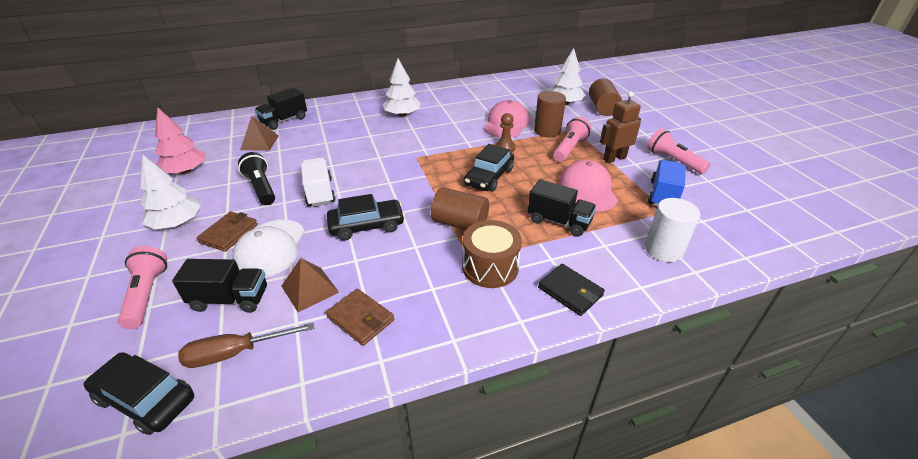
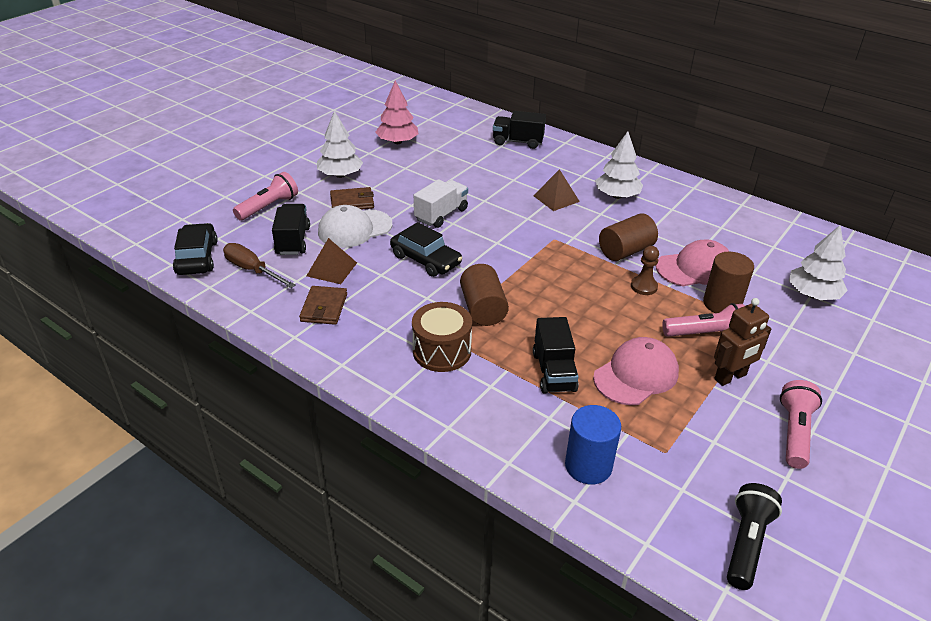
camera: 55 degrees right, 0 degrees up
(230, 299) = (293, 241): black truck -> black truck turned 150 degrees counterclockwise
(259, 142) = (471, 149): brown pyramid -> brown pyramid (556, 198)
(261, 188) = (416, 185): black flashlight -> black flashlight (746, 543)
(489, 177) = (576, 297): black car -> none
(570, 291) = (456, 413): black wallet -> none
(602, 108) = (847, 330): brown cylinder -> brown cylinder (625, 251)
(614, 158) = (730, 377): brown robot -> brown robot turned 120 degrees clockwise
(663, 195) = (698, 441): blue truck -> none
(663, 249) = (588, 466): white cylinder -> blue cylinder

